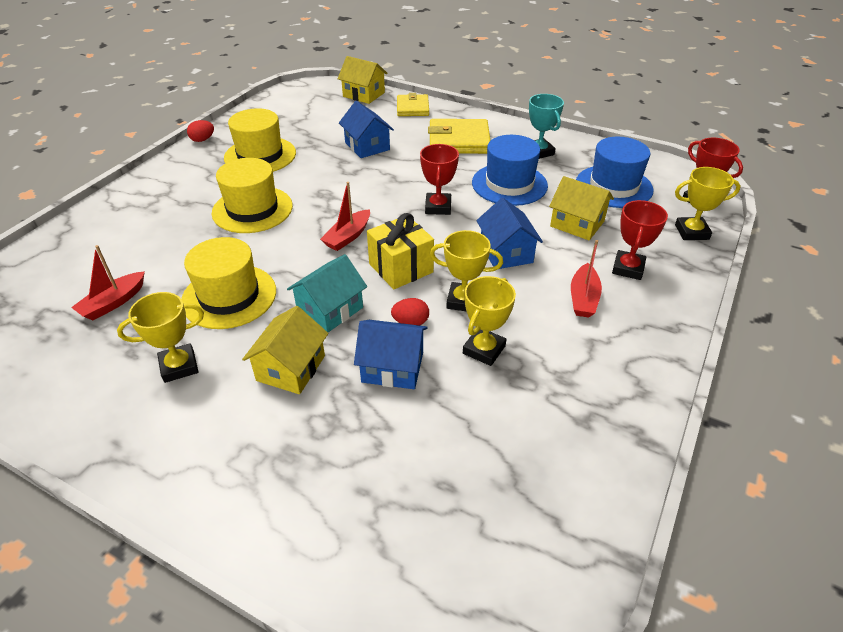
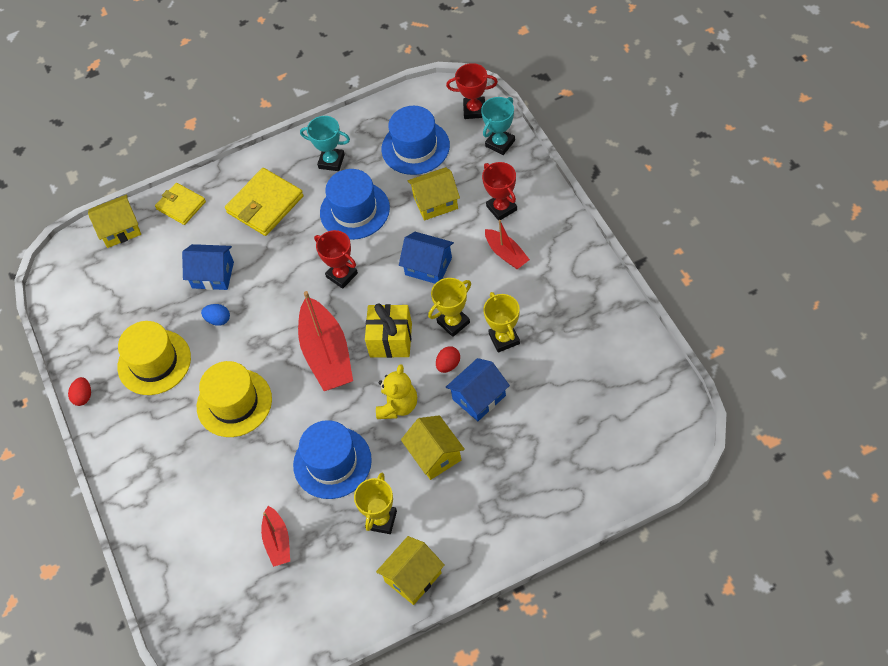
camera: 45 degrees left, 15 degrees up
(113, 432) = (413, 577): none -> yellow house
(229, 296) = (332, 462): yellow hat -> blue hat
(328, 166) = (218, 320): none -> blue egg
(330, 310) = (398, 406): turquoise house -> yellow teddy bear
(348, 237) = (327, 354): red boat -> red boat, size x1.85
(691, 232) = (500, 143): yellow trophy -> turquoise trophy

